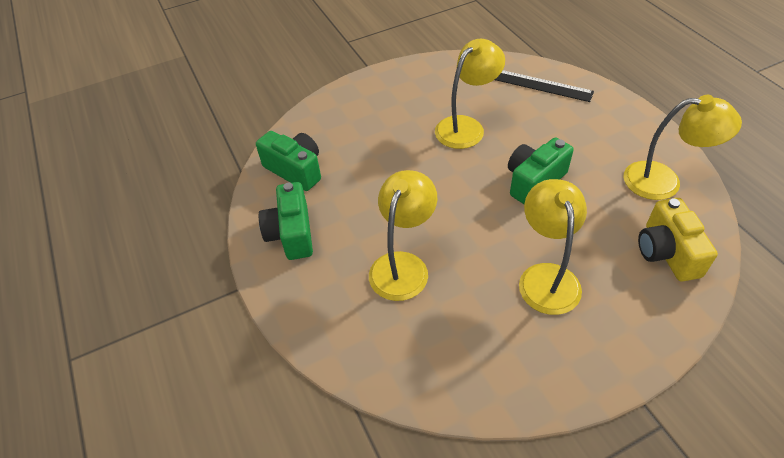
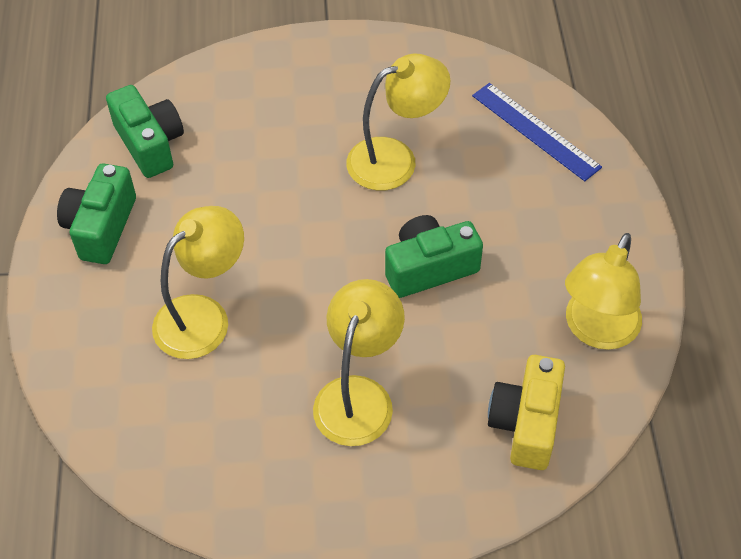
camera: 20 degrees right, 5 degrees up
(540, 85) = (535, 131): black ruler -> blue ruler
(664, 181) = (596, 331): yellow lamp -> yellow lamp turned 90 degrees clockwise

